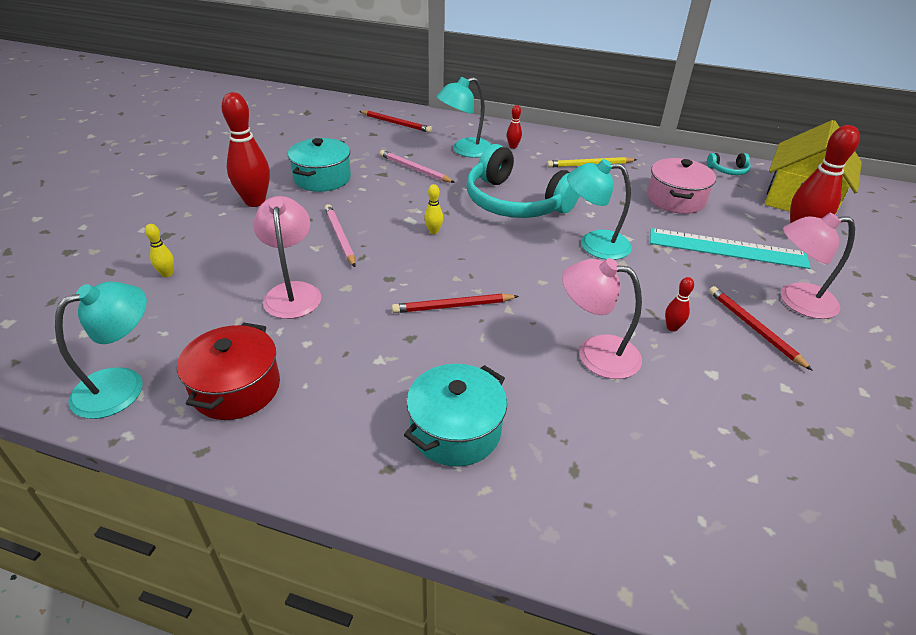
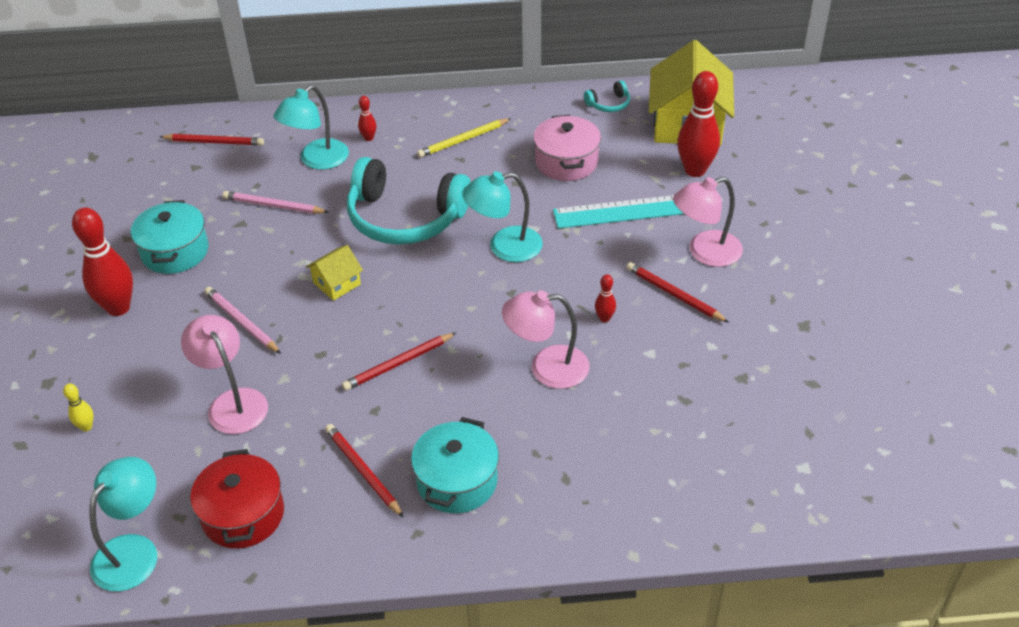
camera: 20 degrees left, 5 degrees up
(369, 388) = (363, 471): none -> red pencil
(433, 231) = (337, 283): yellow bowling pin -> yellow house

